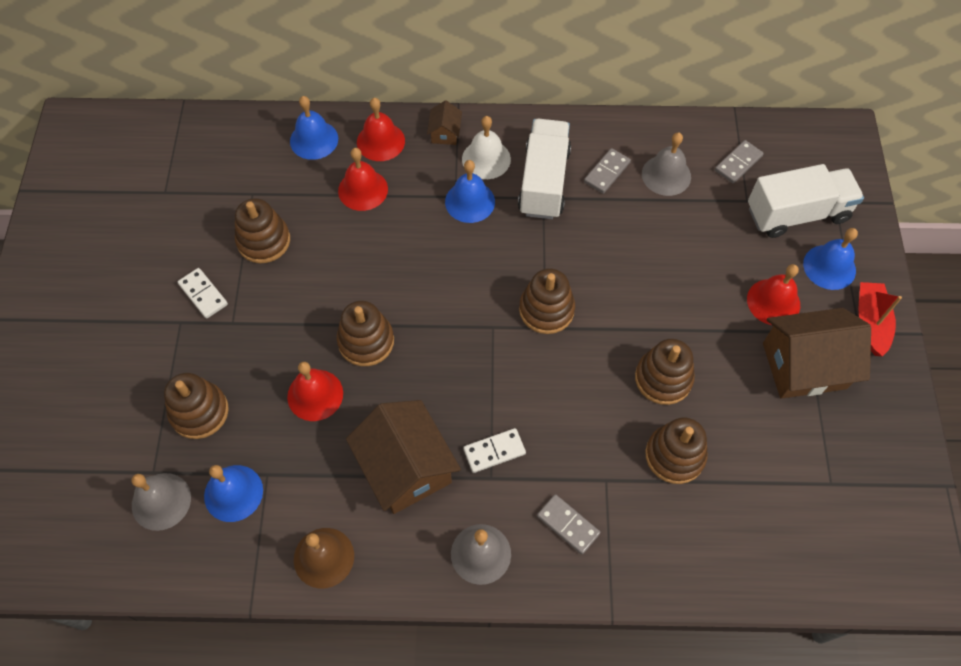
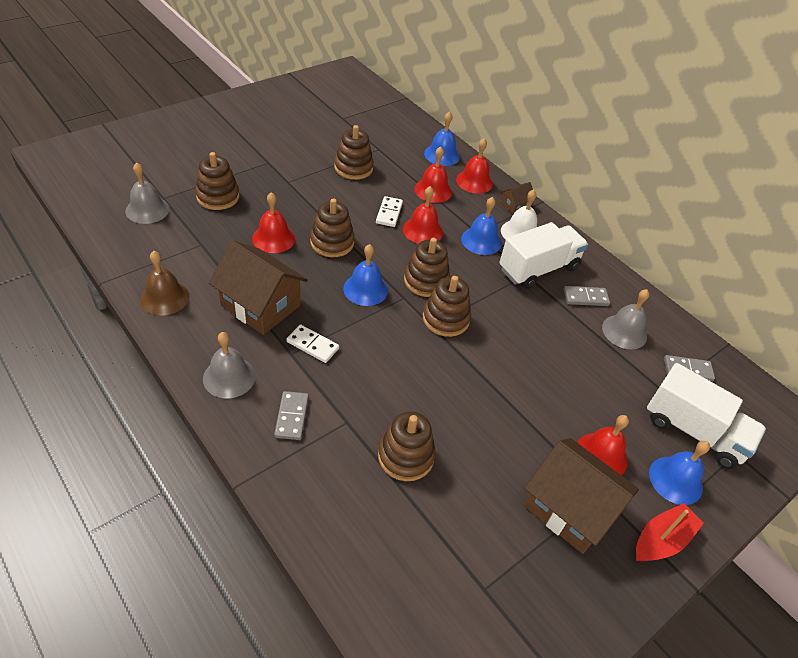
camera: 45 degrees right, 15 degrees down
(203, 294) = (294, 162): white domino -> white domino (389, 213)
(233, 493) = (177, 236): blue bell -> blue bell (365, 289)
(406, 468) = (260, 305): brown house -> brown house turned 75 degrees counterclockwise
(415, 243) = (423, 230): none -> red bell
(663, 378) = (461, 415): brown stacking toy -> brown stacking toy (426, 281)

